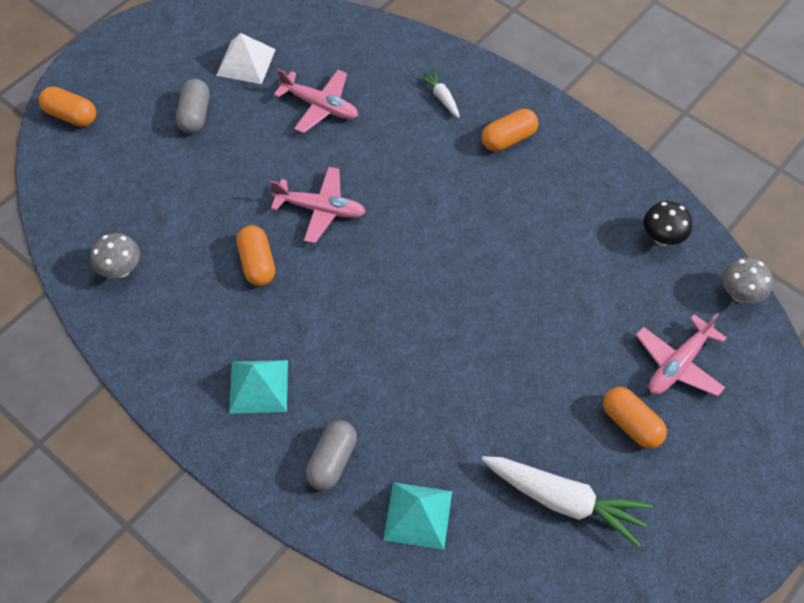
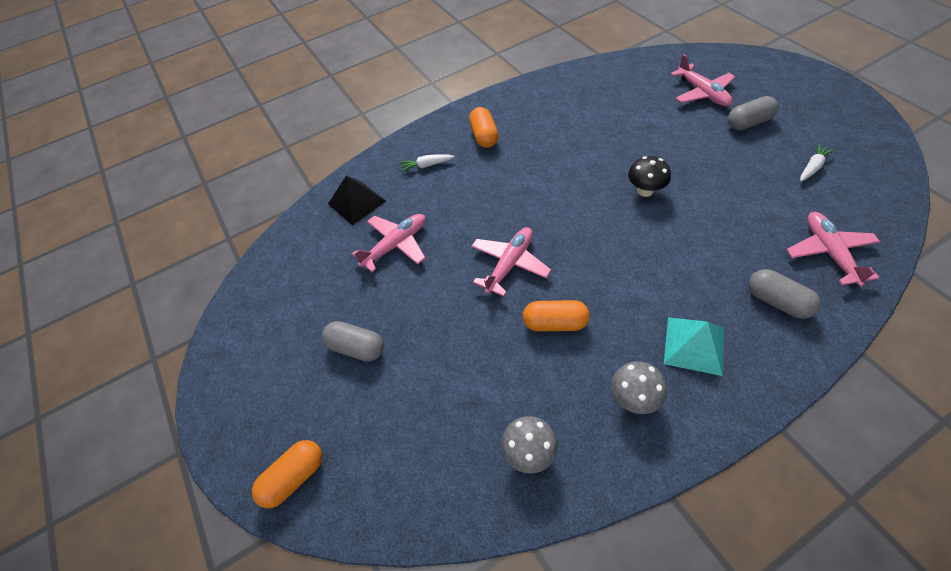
camera: 65 degrees left, 5 degrees down
(246, 62) = (314, 293): white pyramid -> none
(368, 54) = (356, 202): none -> black pyramid
(418, 515) = (829, 252): turquoise pyramid -> pink plane
(564, 501) = (812, 167): white carrot -> white carrot, size x0.47
(631, 423) = (748, 123): orange capsule -> grey capsule
(662, 238) = (598, 80): black mushroom -> black mushroom (645, 191)
(739, 294) = (652, 57): grey mushroom -> grey mushroom (634, 398)

